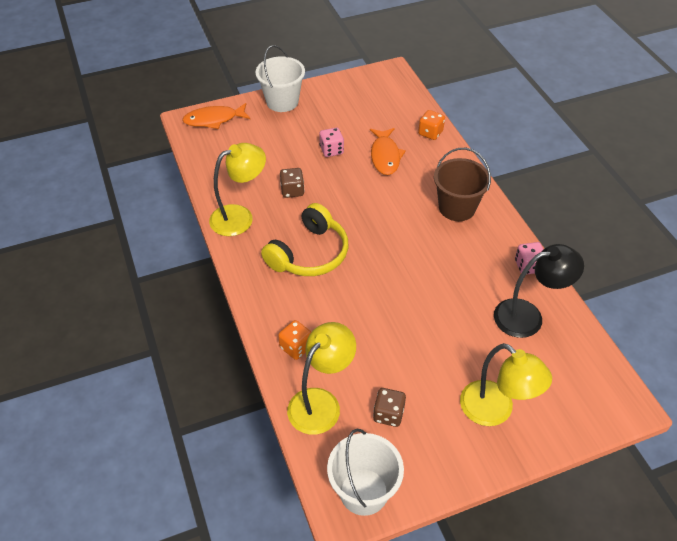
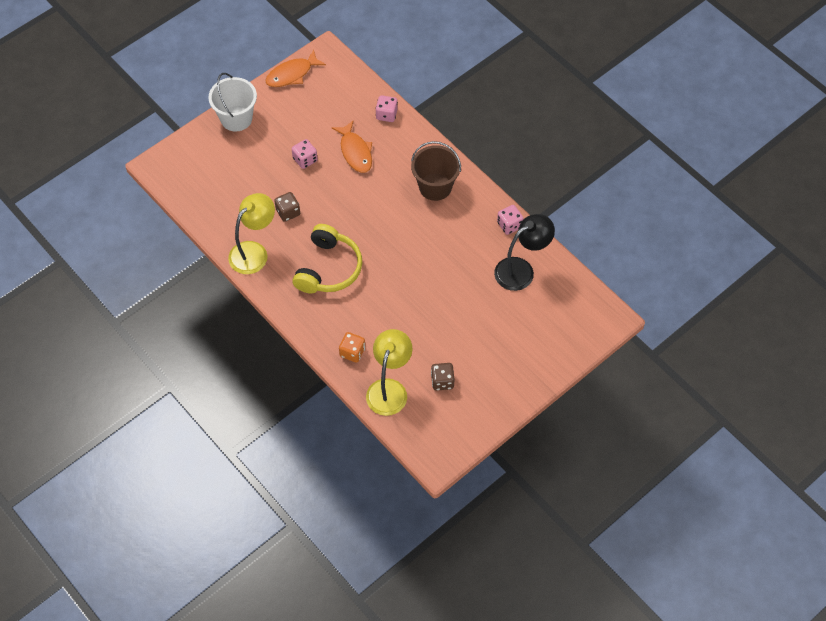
camera: 20 degrees left, 10 degrees up
(214, 120) = (181, 158): orange fish -> orange fish (292, 74)
(364, 491) = (445, 442): white bucket -> none
(430, 133) = (386, 114): orange dice -> pink dice
(495, 411) = (518, 354): yellow lamp -> none

